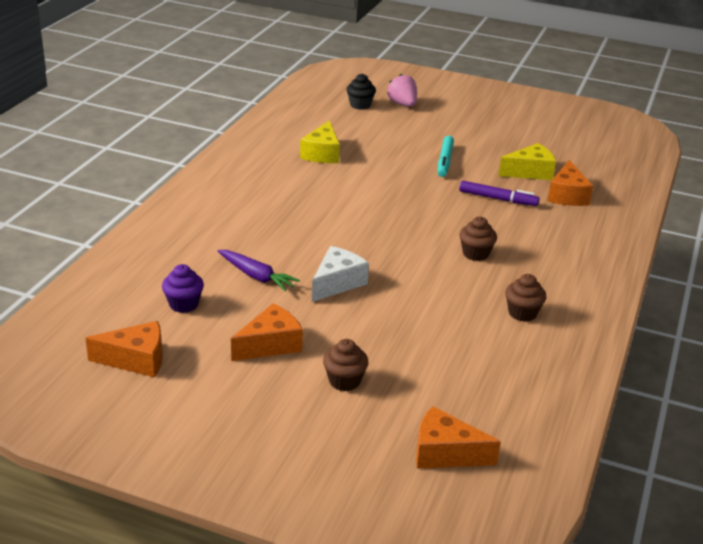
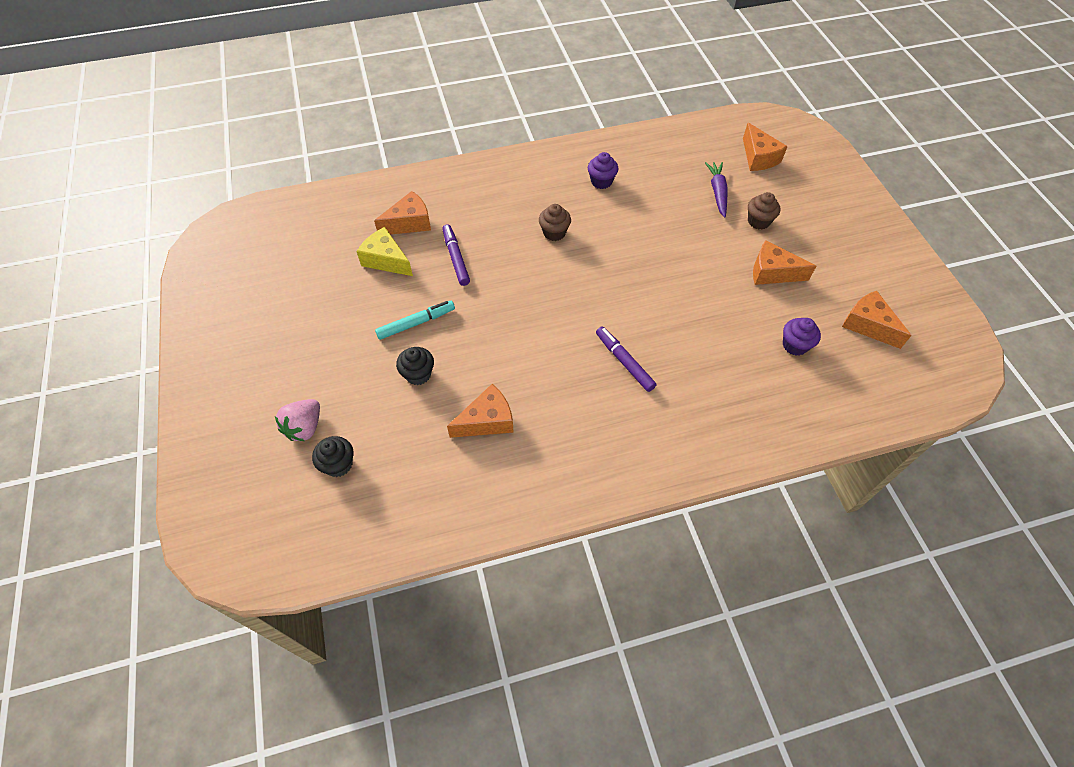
camera: 125 degrees left, 25 degrees up
(256, 276) = (718, 330): purple carrot -> purple carrot (717, 192)
(292, 220) = (624, 361): none -> purple marker
(322, 154) = (487, 421): yellow cheese -> orange cheese
(337, 283) = (673, 282): white cheese -> none
(395, 146) = (418, 374): none -> black cupcake
(522, 313) = (601, 181): brown cupcake -> purple cupcake

